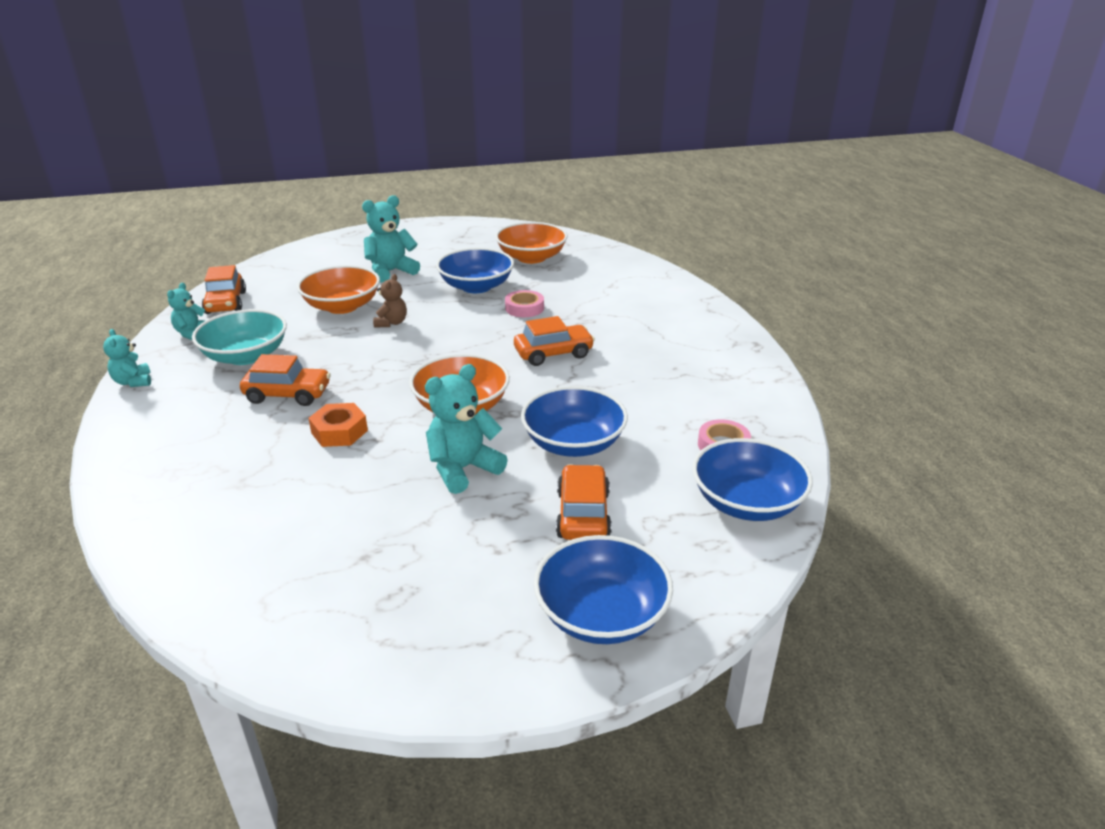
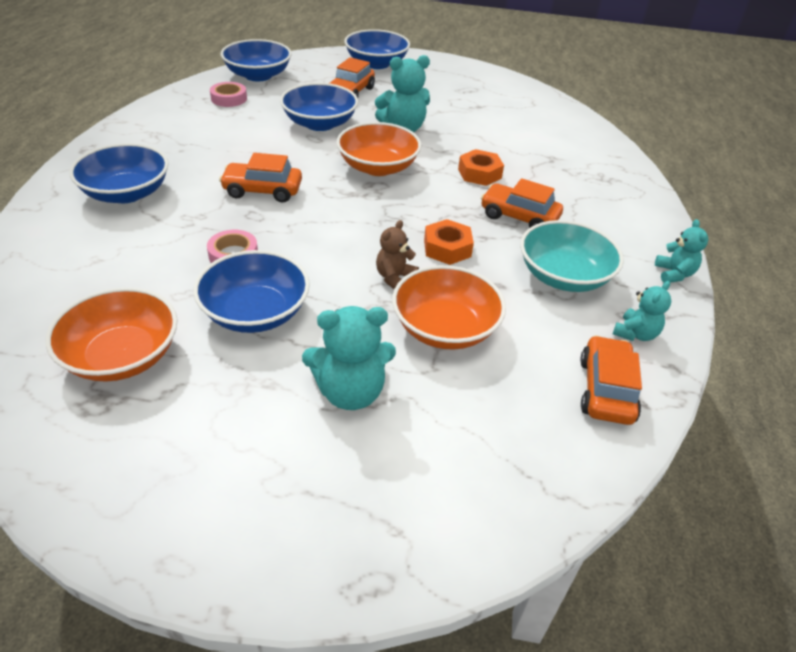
camera: 160 degrees left, 10 degrees up
(355, 351) = (447, 248): none -> orange nut
(659, 323) = (126, 193): none -> blue bowl

